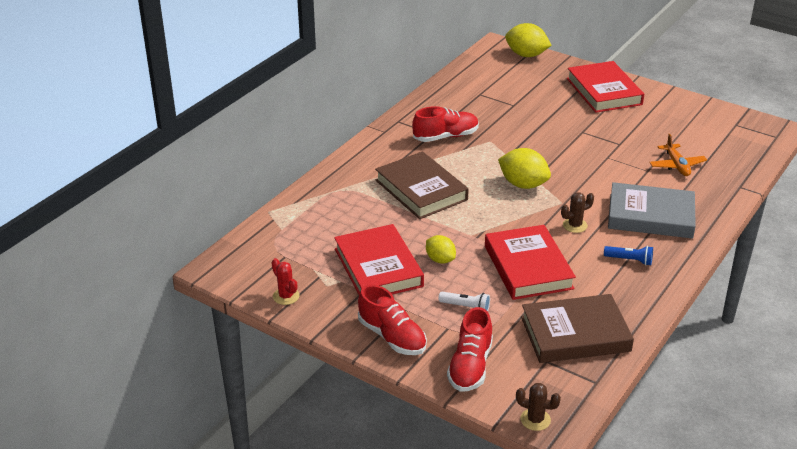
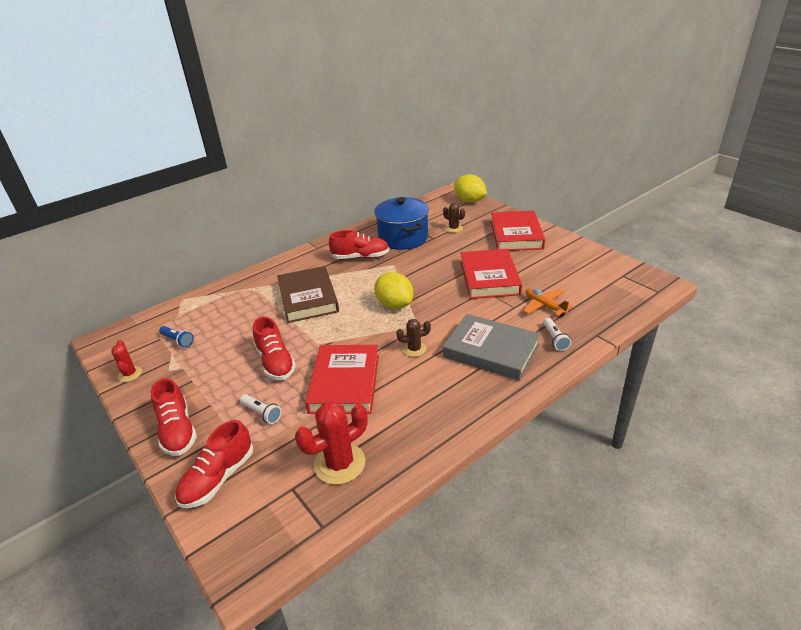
camera: 20 degrees right, 0 degrees up
(378, 267) = (221, 361): red book -> red book (489, 278)
(440, 260) = (275, 362): yellow lemon -> red shoe
(479, 108) = (403, 238): none -> blue pot
(535, 420) = (231, 559): brown cactus -> brown cactus (454, 228)
(575, 334) = (339, 463): brown book -> red cactus
(629, 260) = (443, 393): blue flashlight -> blue flashlight (178, 341)
(676, 165) = (544, 306): orange plane -> orange plane turned 135 degrees clockwise
(704, 196) = (555, 339): none -> white flashlight

